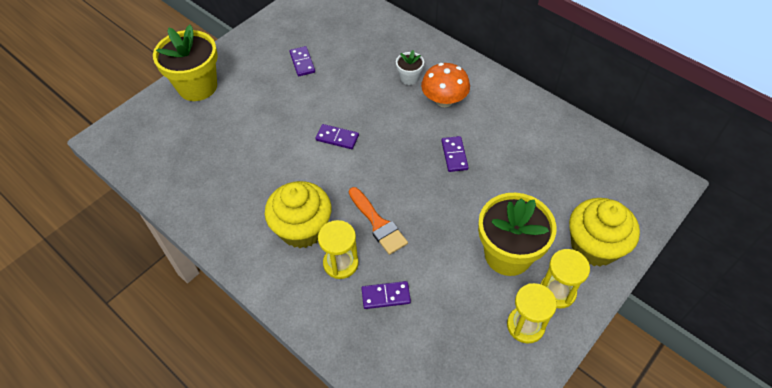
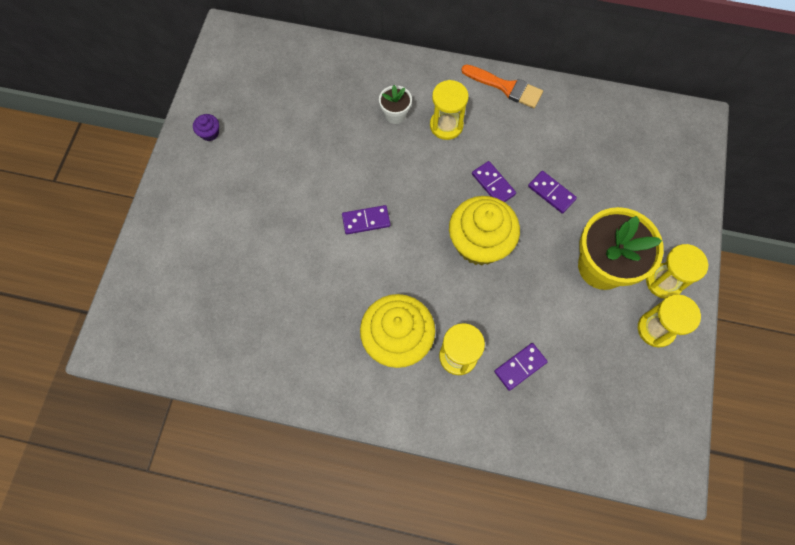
camera: 30 degrees left, 15 degrees up
(197, 86) = (170, 231): yellow flower pot -> none
(268, 38) = (210, 133): none -> purple cupcake
(302, 62) = (269, 147): purple domino -> purple domino (551, 193)
(378, 223) = (466, 296): orange brush -> orange brush (506, 87)
(444, 100) = (446, 125): orange mushroom -> yellow hourglass
(594, 246) = (669, 219): yellow cupcake -> yellow cupcake (479, 243)

